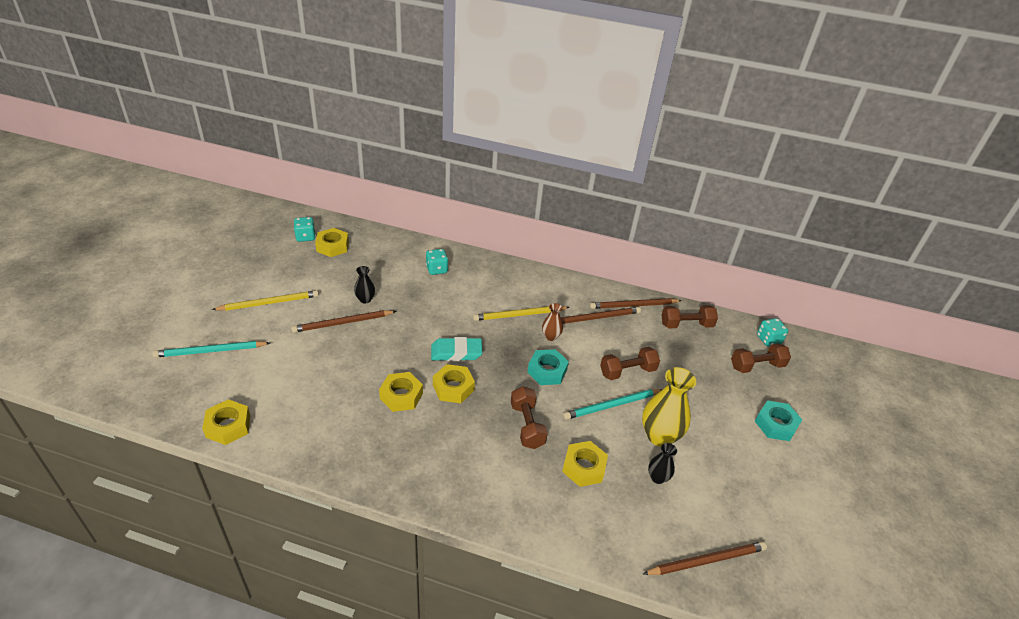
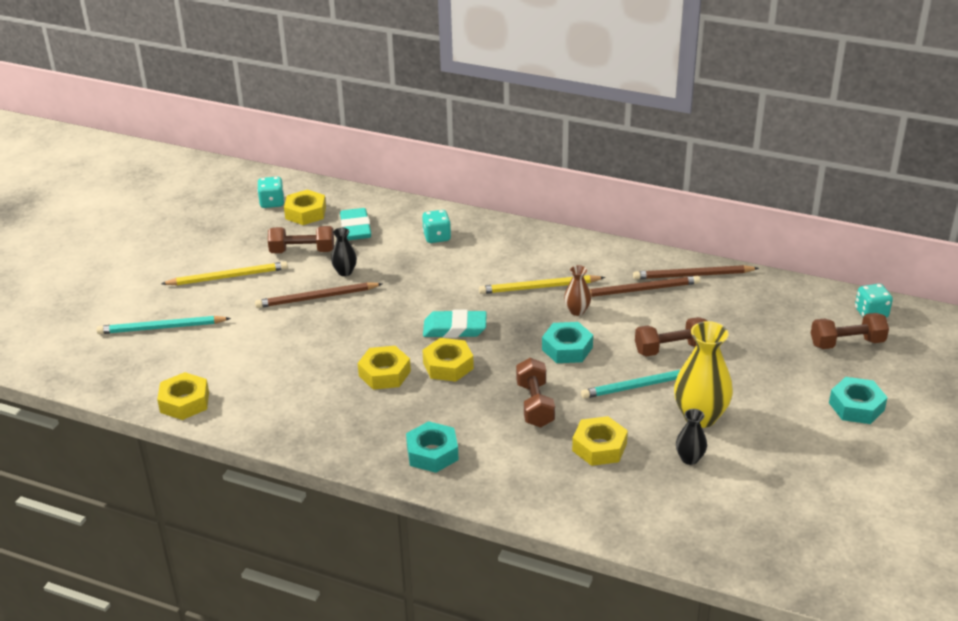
camera: 10 degrees right, 5 degrees down
(372, 261) = (355, 228): none -> turquoise eraser
(445, 476) = (432, 453): none -> turquoise nut
(686, 325) = (760, 297): brown dumbbell -> brown dumbbell (302, 251)
(707, 560) = (734, 538): brown pencil -> none

